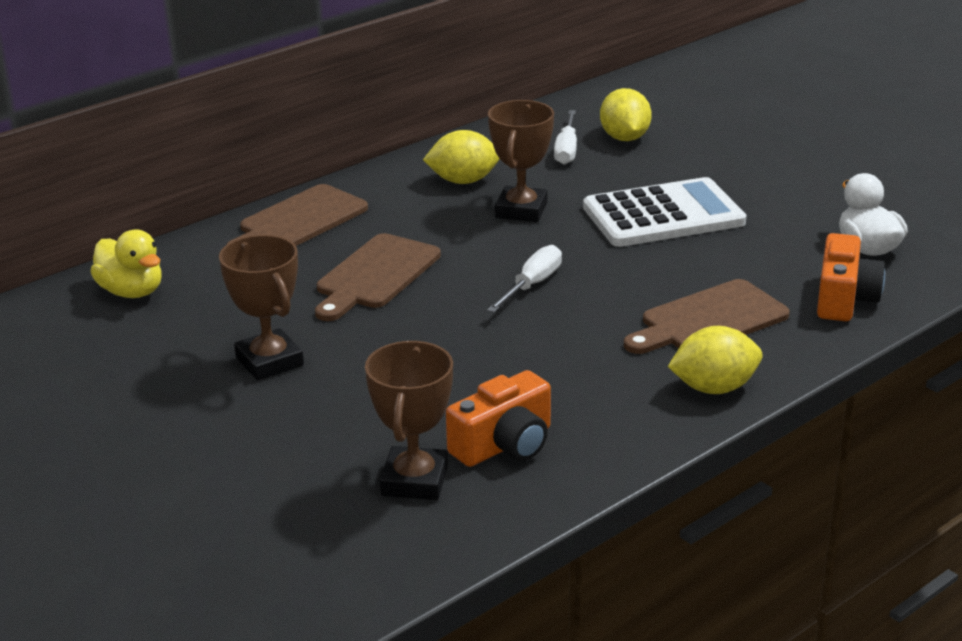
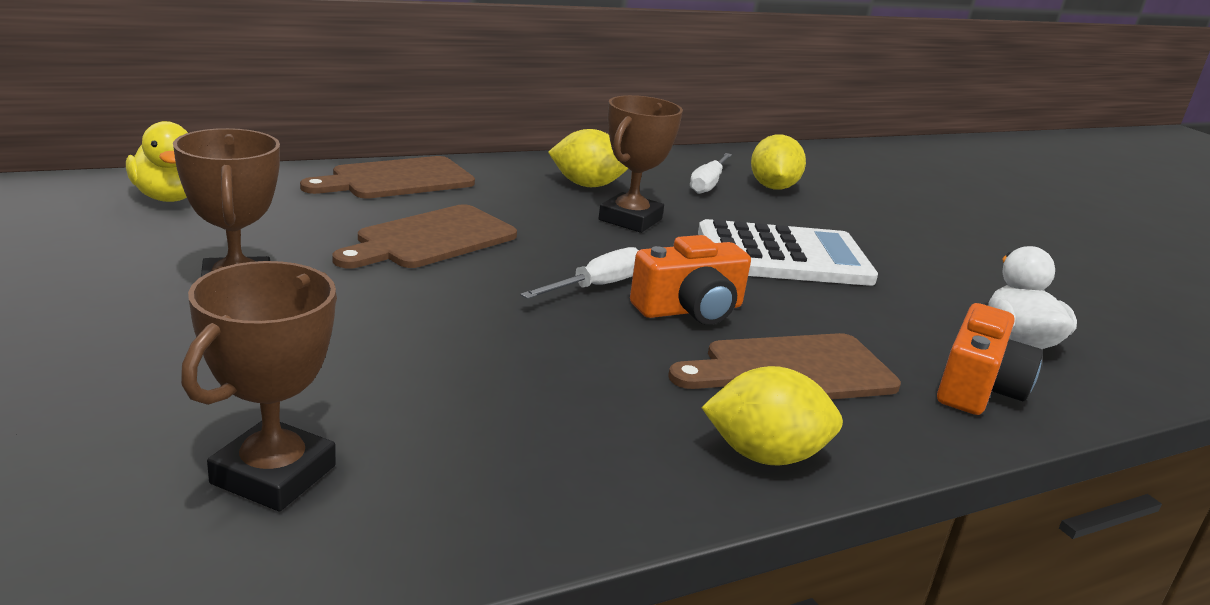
camera: 10 degrees right, 5 degrees down
(504, 445) = (434, 457): orange camera -> orange camera (690, 309)

